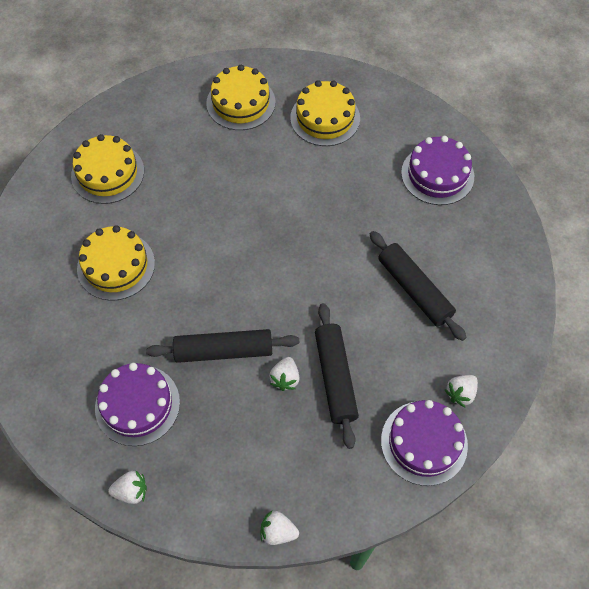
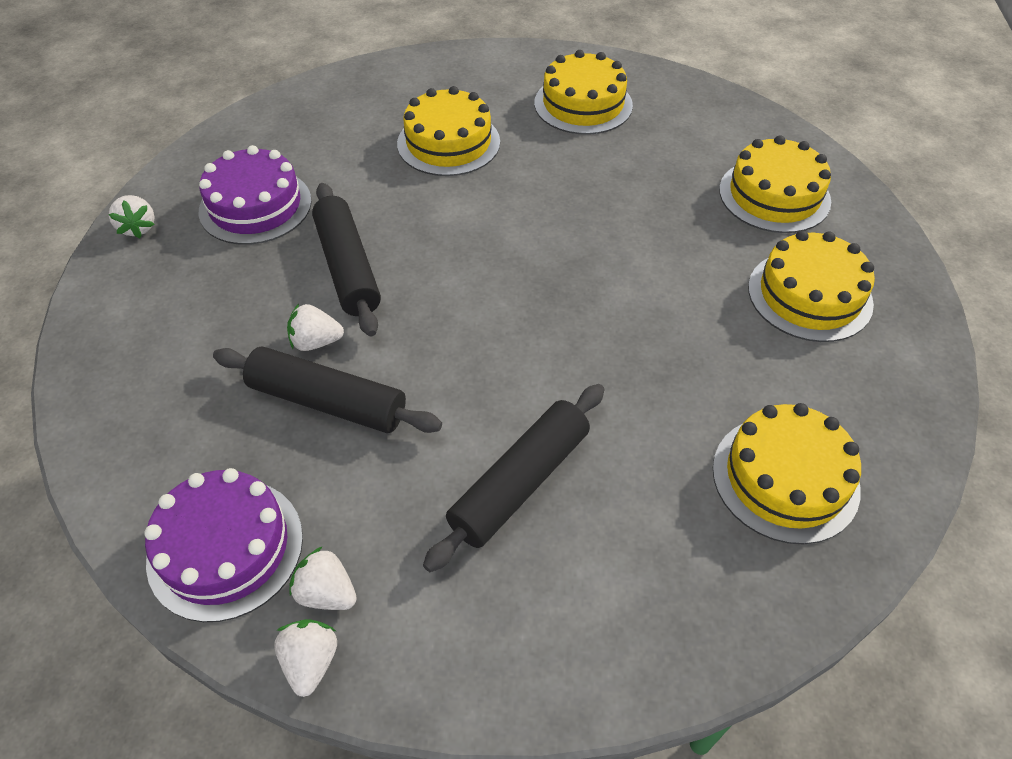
camera: 75 degrees right, 10 degrees down
(278, 532) = (77, 382): white strawberry -> white strawberry (311, 662)
(335, 377) = (327, 402): black rolling pin -> black rolling pin turned 45 degrees clockwise
(437, 174) = (785, 478): purple cake -> yellow cake

